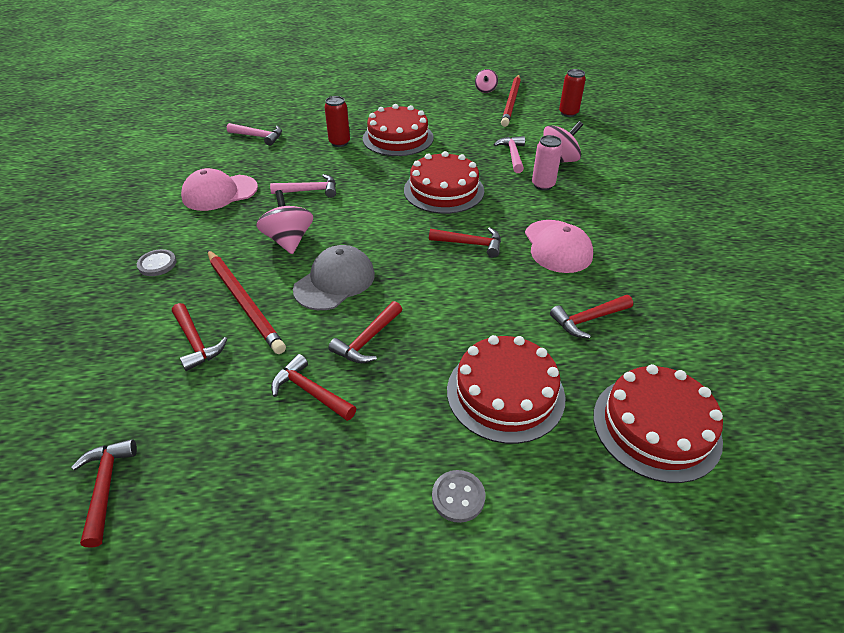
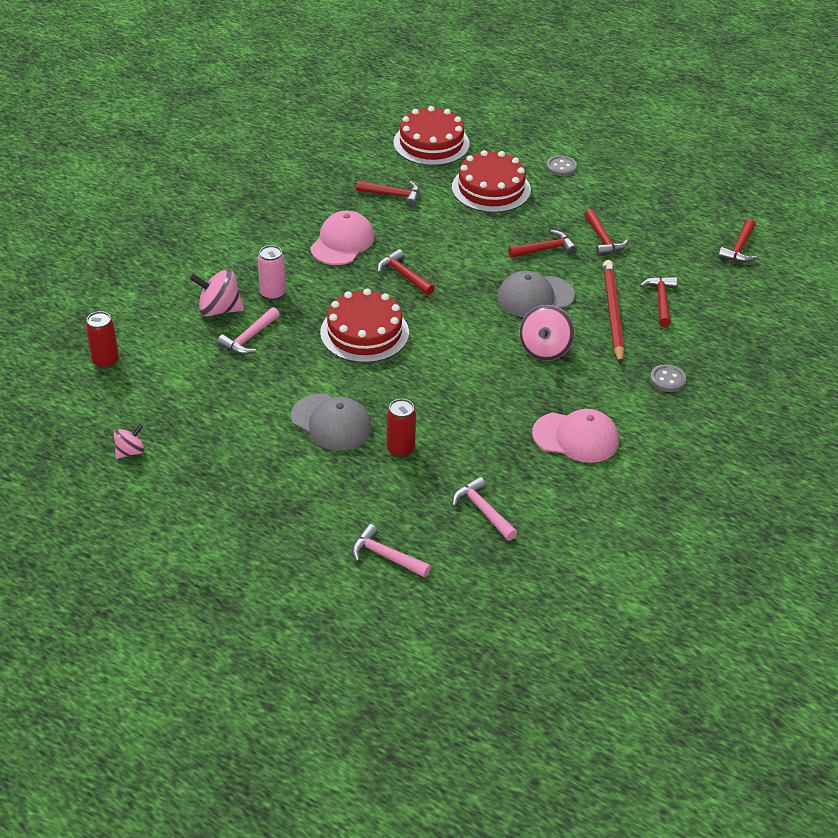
camera: 145 degrees left, 0 degrees up
(310, 190) = (486, 395): pink hammer -> pink hammer (385, 556)
(398, 138) = (331, 422): red cake -> grey cap
(511, 102) = (135, 412): red pencil -> none

